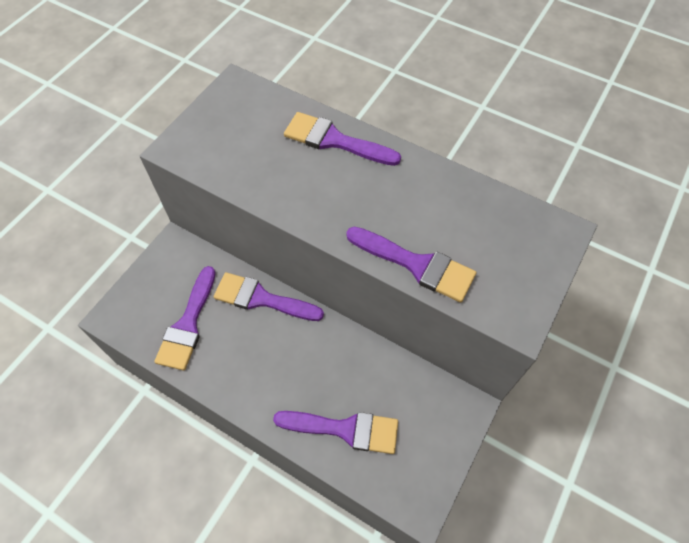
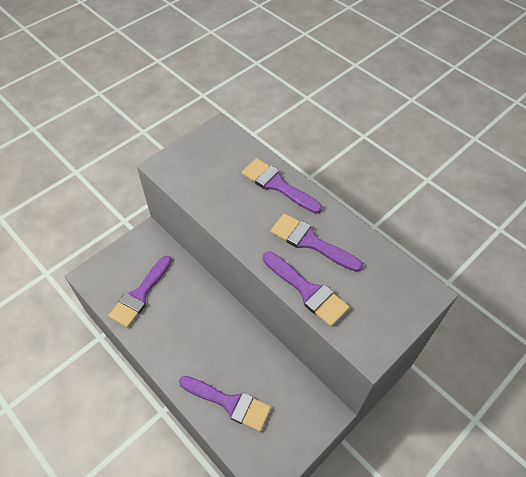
camera: 15 degrees right, 5 degrees down
(261, 299) = (198, 289): purple brush -> purple brush (310, 242)

